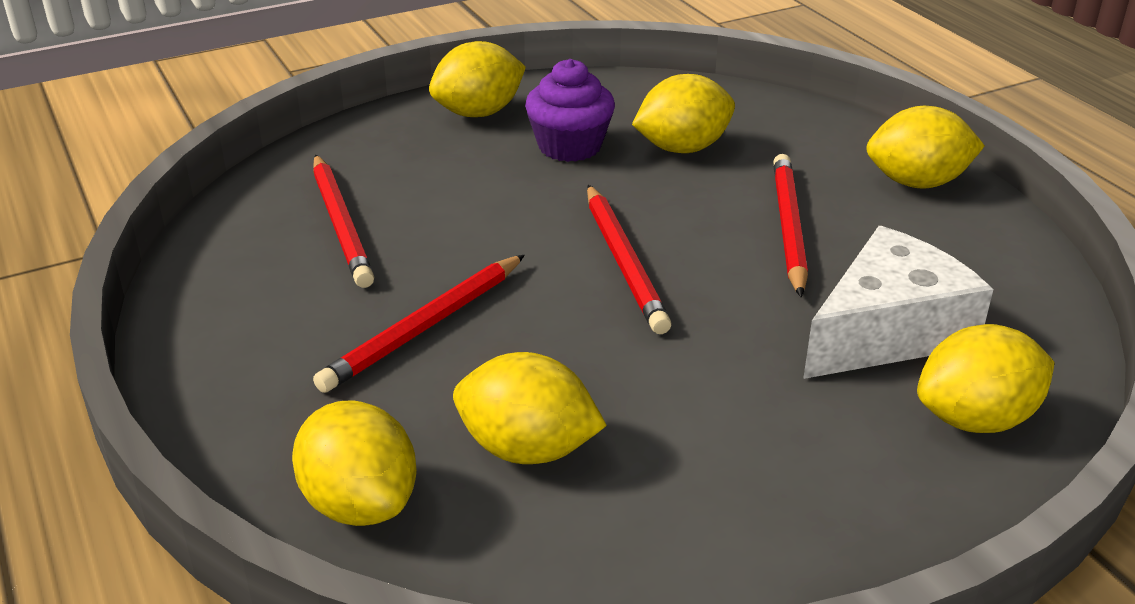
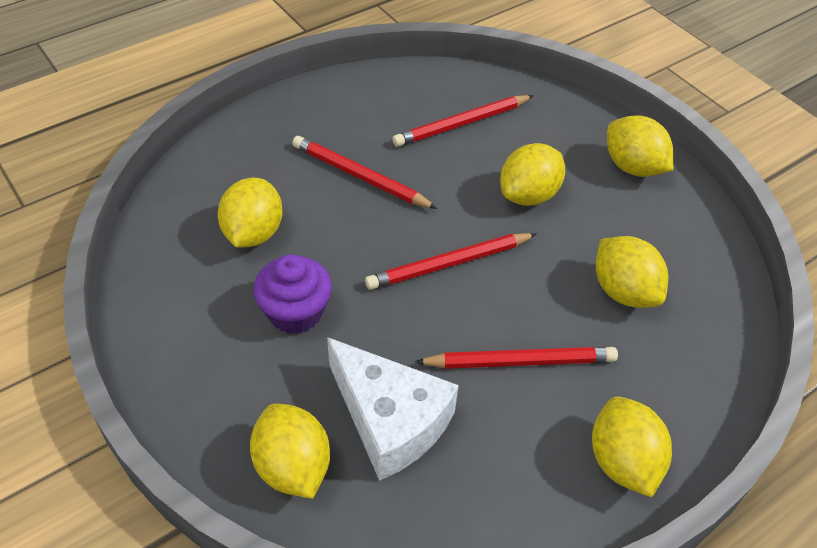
camera: 80 degrees right, 15 degrees up
(360, 504) = (211, 174): yellow lemon -> yellow lemon (528, 195)
(570, 146) = (601, 222): purple cupcake -> purple cupcake (295, 312)

